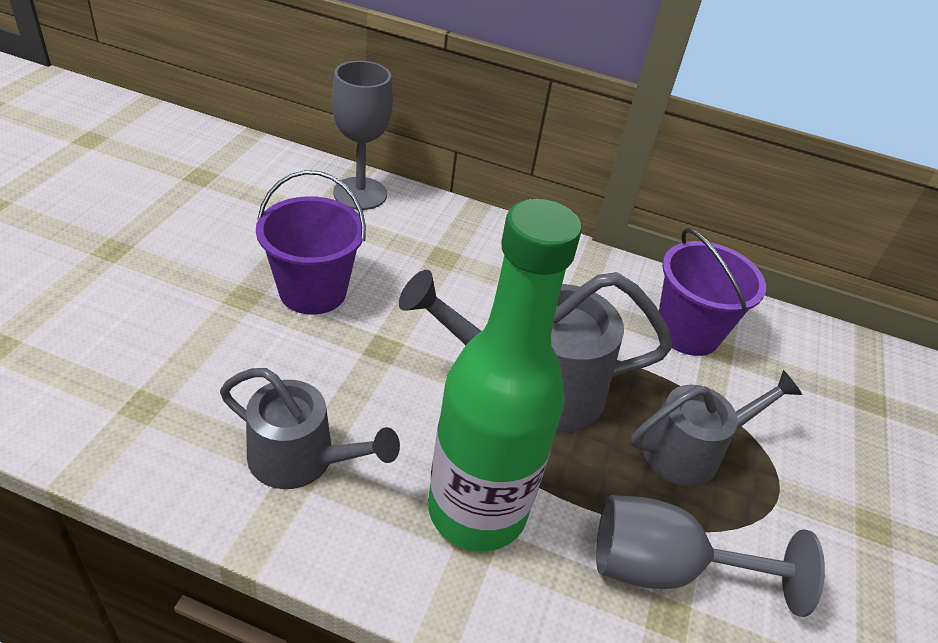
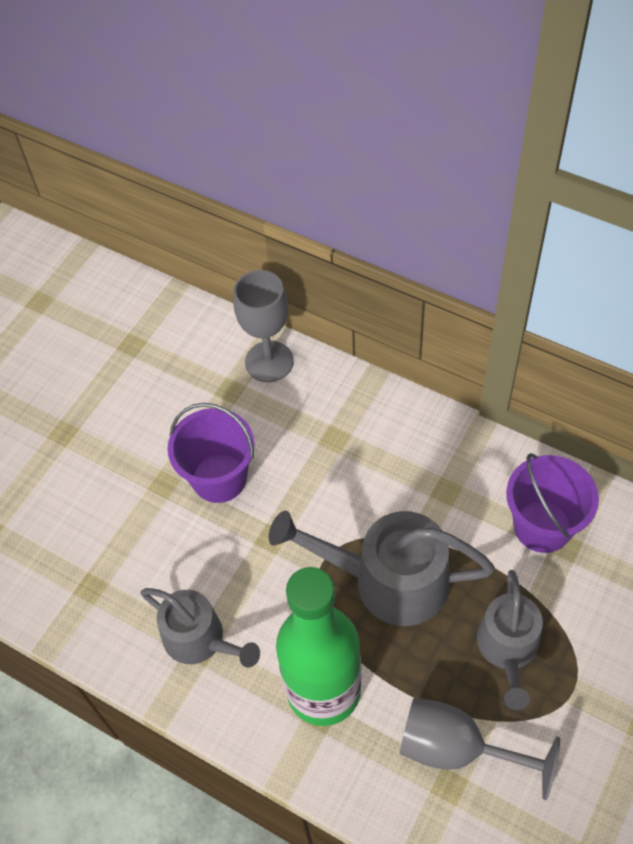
camera: 20 degrees right, 15 degrees up
(690, 450) = (508, 648): grey watering can -> grey watering can turned 105 degrees clockwise

